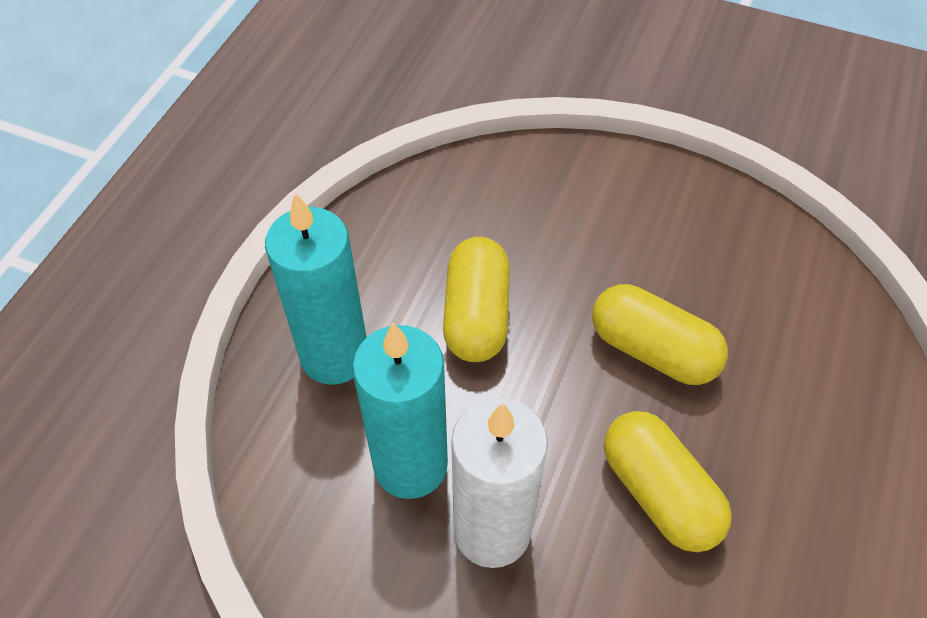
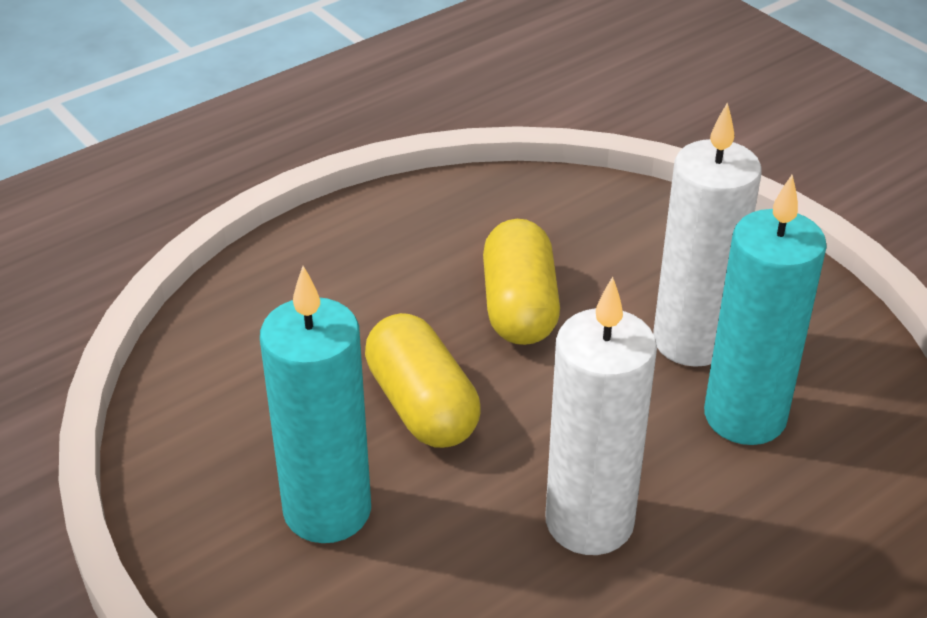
camera: 150 degrees left, 15 degrees down
(334, 356) = (787, 552): turquoise candle -> turquoise candle (327, 510)
(476, 315) = (589, 522): yellow capsule -> white candle

